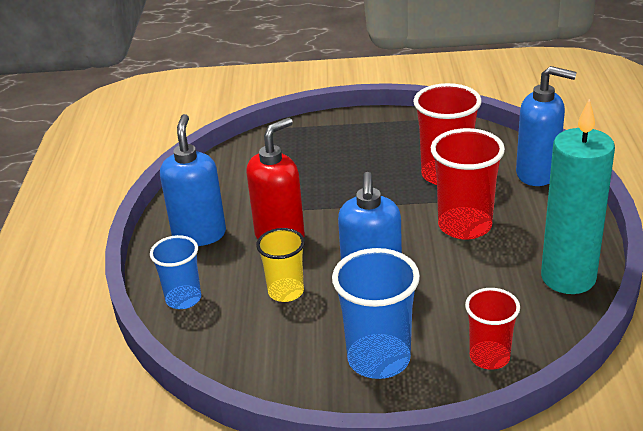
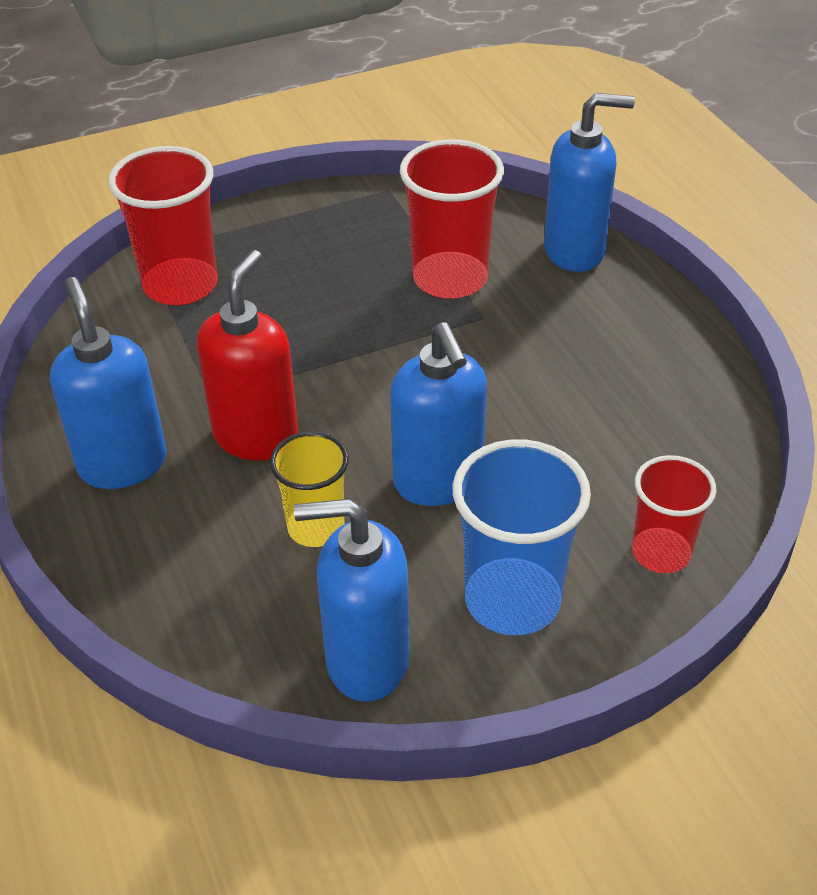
camera: 25 degrees left, 10 degrees up
(183, 299) = (158, 583): blue cup -> none
(273, 368) = (366, 661): none -> blue soap dispenser
(465, 226) = (519, 355): red cup -> red cup (180, 285)
(568, 278) = (698, 403): turquoise candle -> none

